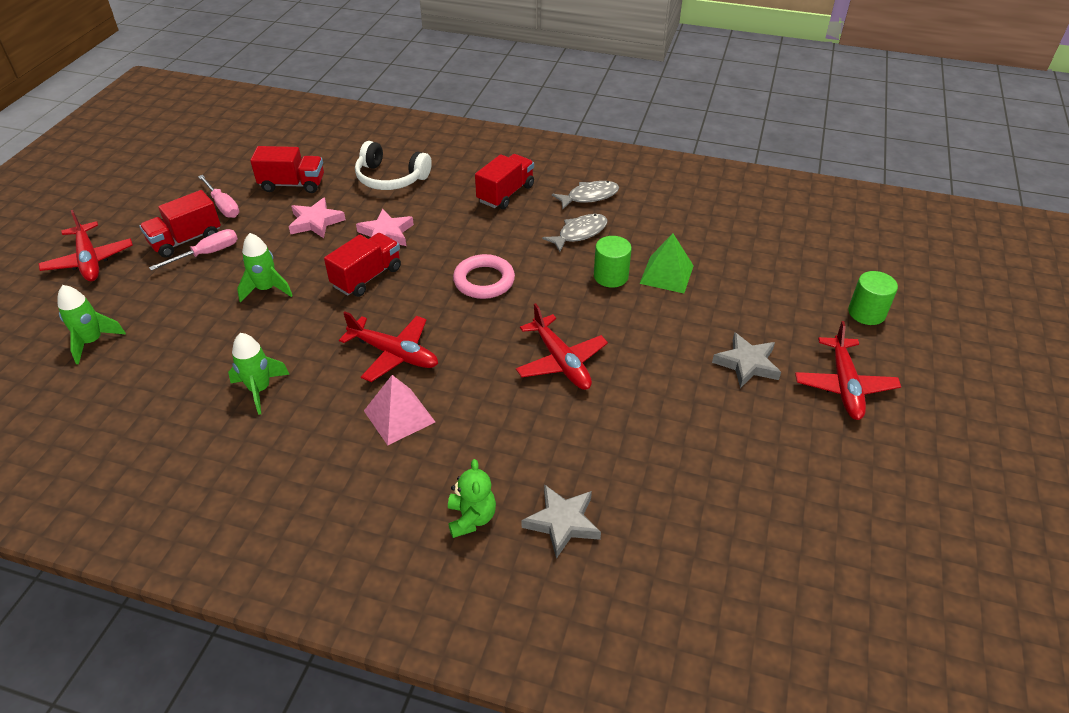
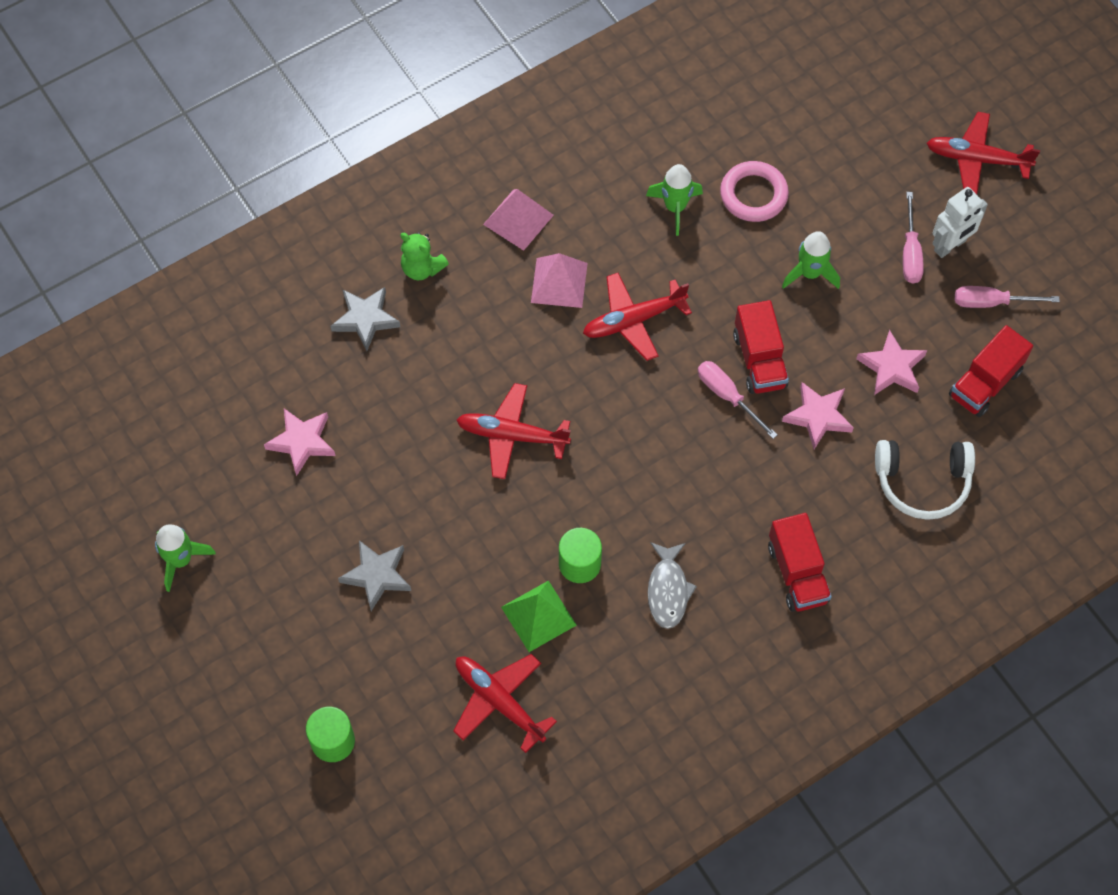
camera: 130 degrees right, 20 degrees up
(93, 341) = (841, 122): green rocket -> green rocket (181, 560)
(186, 240) = (950, 246): red truck -> white robot
(357, 483) = (518, 219): none -> pink pyramid
(391, 178) = (922, 482): white headphones -> white headphones turned 150 degrees counterclockwise
(412, 277) = (727, 396): none -> pink screwdriver
(484, 281) = (669, 451): pink ring -> pink ring (753, 195)
(589, 196) = (722, 652): grey fish -> none
(715, 481) = (302, 442): none -> pink star
(844, 385) = (286, 627): red plane -> red plane (499, 702)

